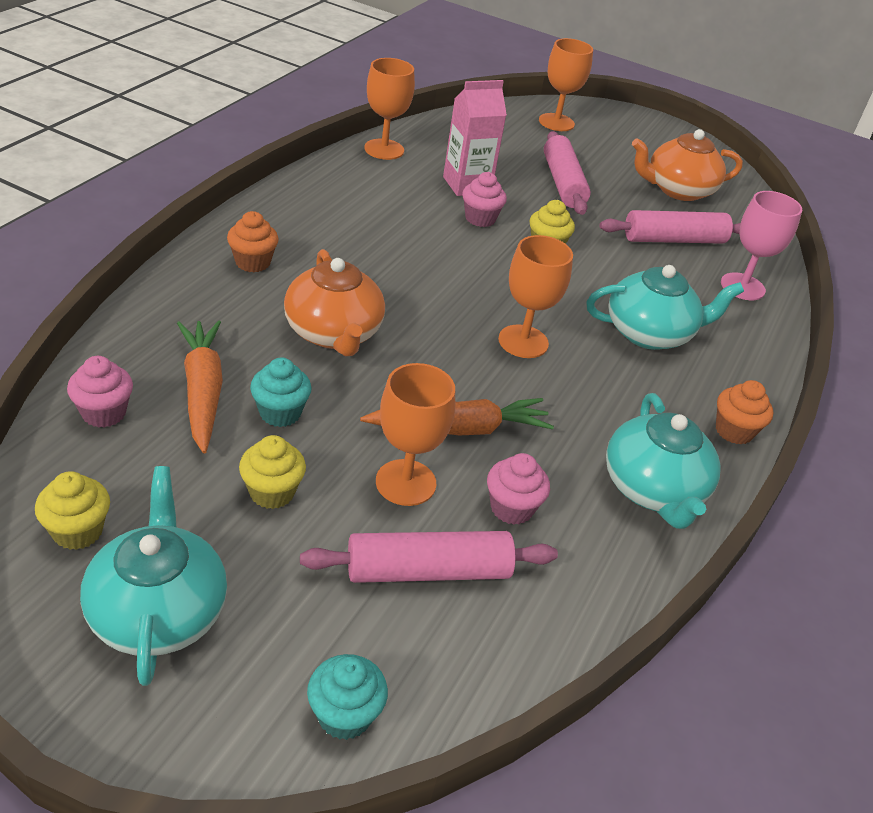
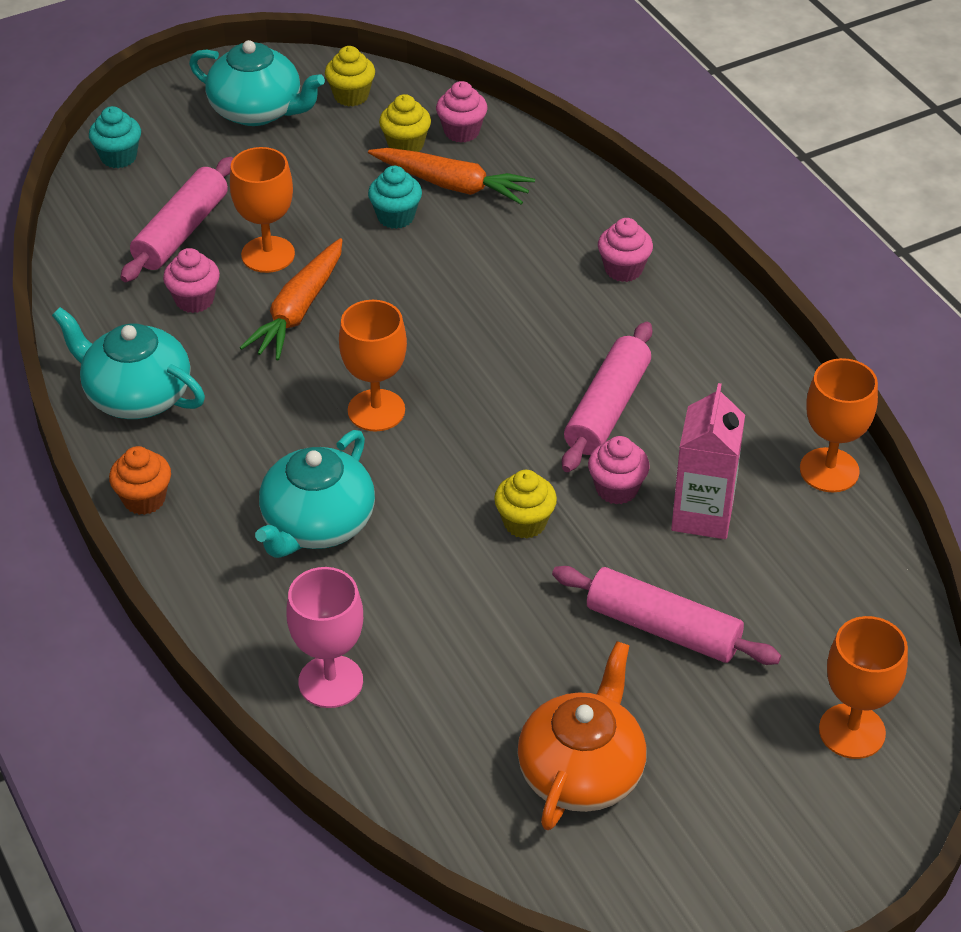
camera: 130 degrees right, 5 degrees up
(252, 262) = (623, 269): orange cupcake -> pink cupcake
(272, 492) = (315, 185): yellow cupcake -> yellow cupcake (405, 145)
(333, 333) = (477, 283): orange teapot -> none
(673, 239) = (466, 674): pink rolling pin -> pink rolling pin (607, 409)

